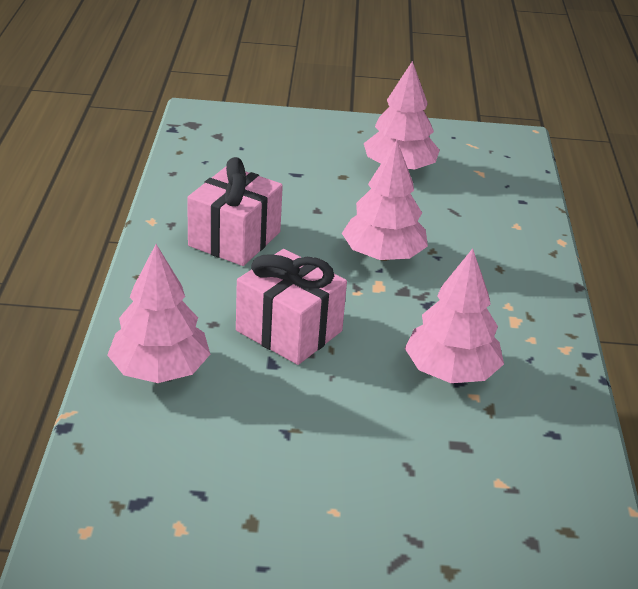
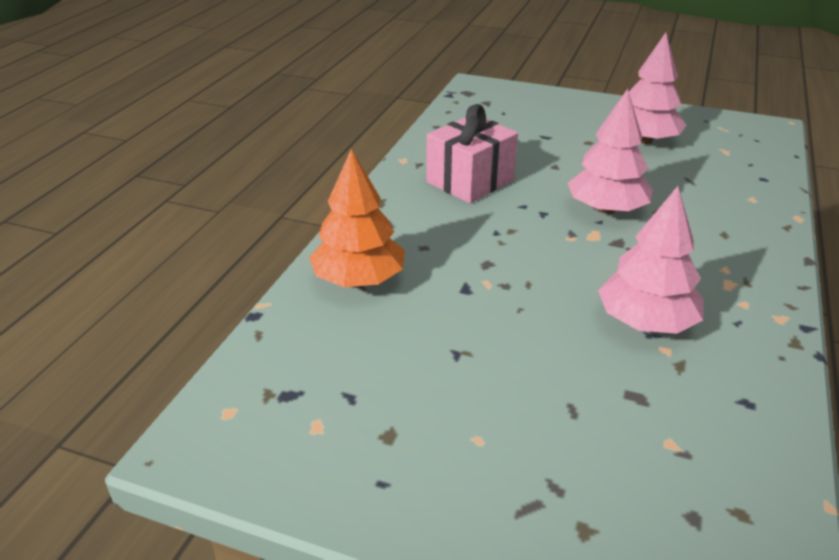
camera: 20 degrees right, 0 degrees up
(159, 370) = (358, 280): pink tree -> orange tree
(289, 331) = (492, 262): pink gift -> none

